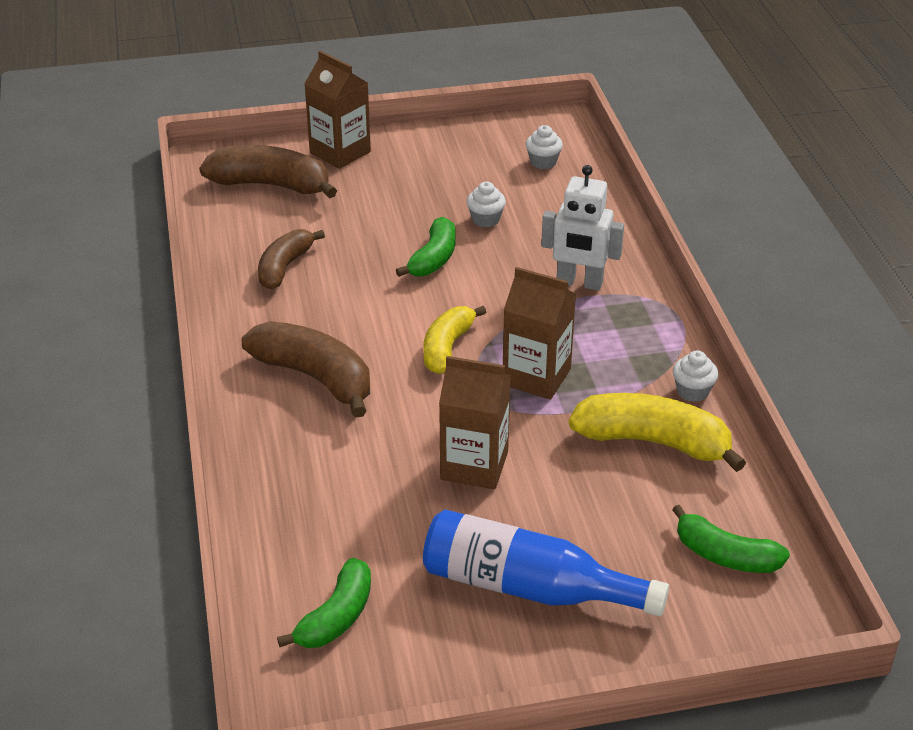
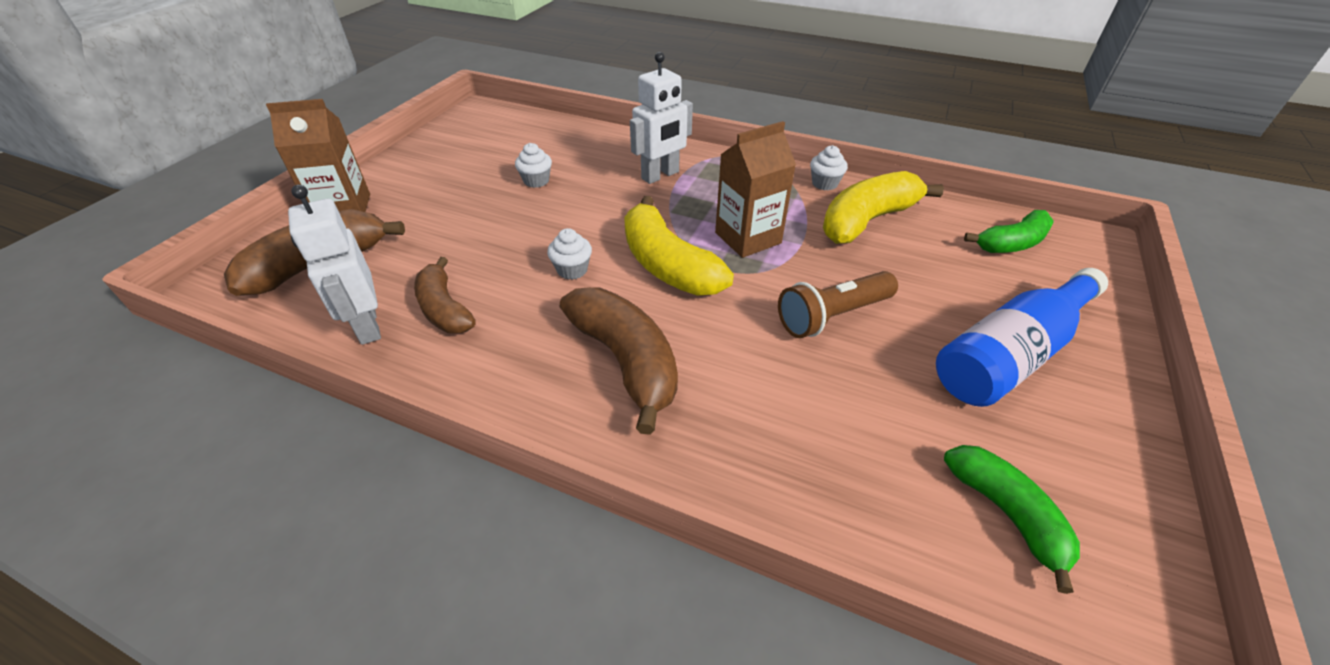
camera: 55 degrees left, 5 degrees up
(236, 245) = (367, 326): none -> white robot
(315, 377) = (626, 361): brown banana -> brown banana turned 75 degrees clockwise
(433, 258) = (548, 223): green banana -> none
(447, 348) = (667, 265): yellow banana -> yellow banana, size x1.53
(474, 465) = (832, 316): brown carton -> brown flashlight
(543, 162) = (509, 133): white cupcake -> white cupcake (572, 270)

